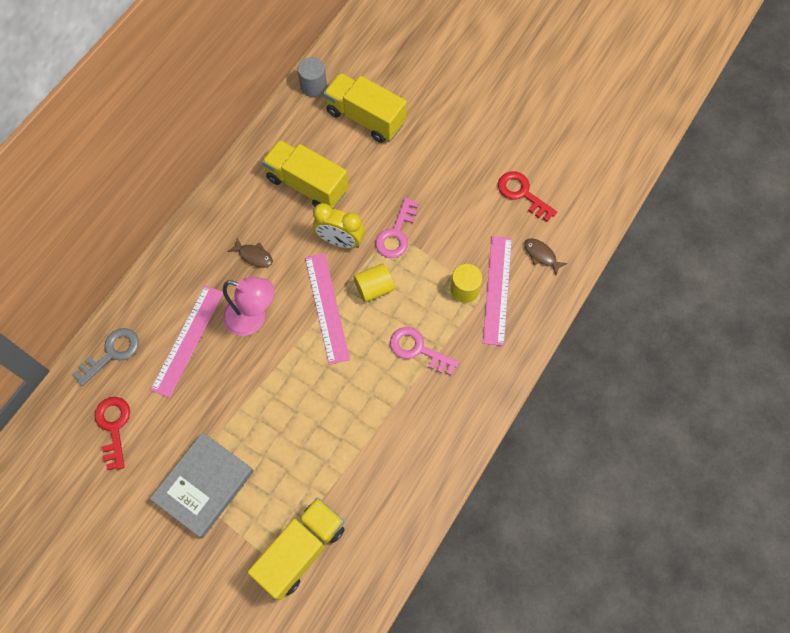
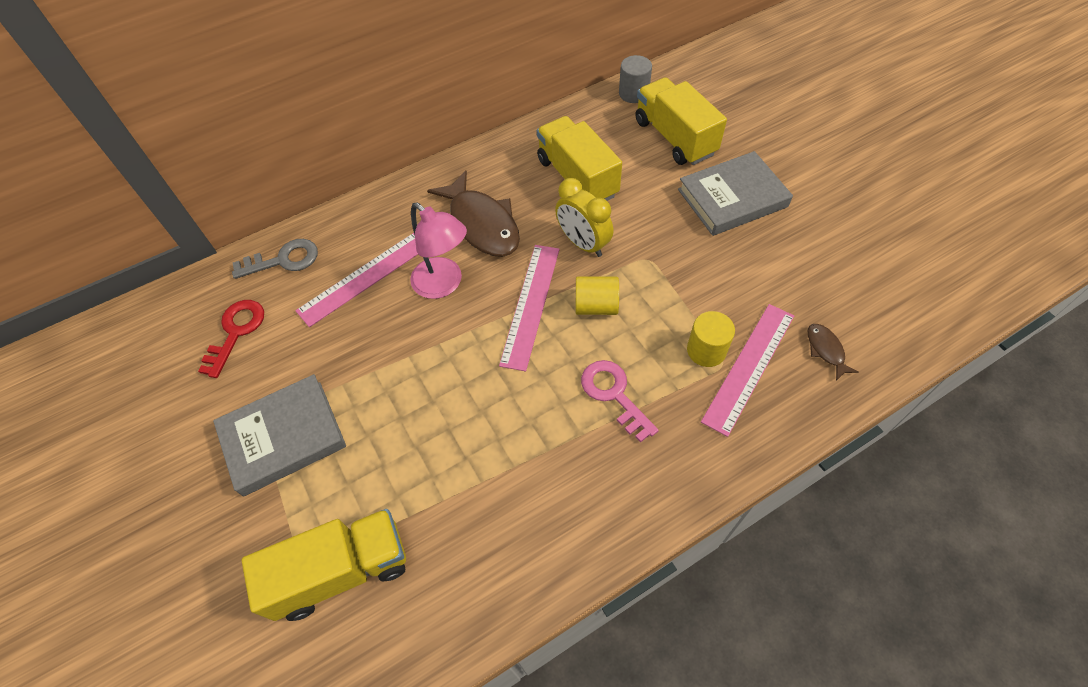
camera: 30 degrees right, 10 degrees down
(254, 256) = (482, 224): brown fish -> brown fish, size x2.17
(396, 234) = (652, 259): pink key -> none
(431, 157) = (732, 198): none -> grey book
(522, 194) = (829, 273): red key -> none

